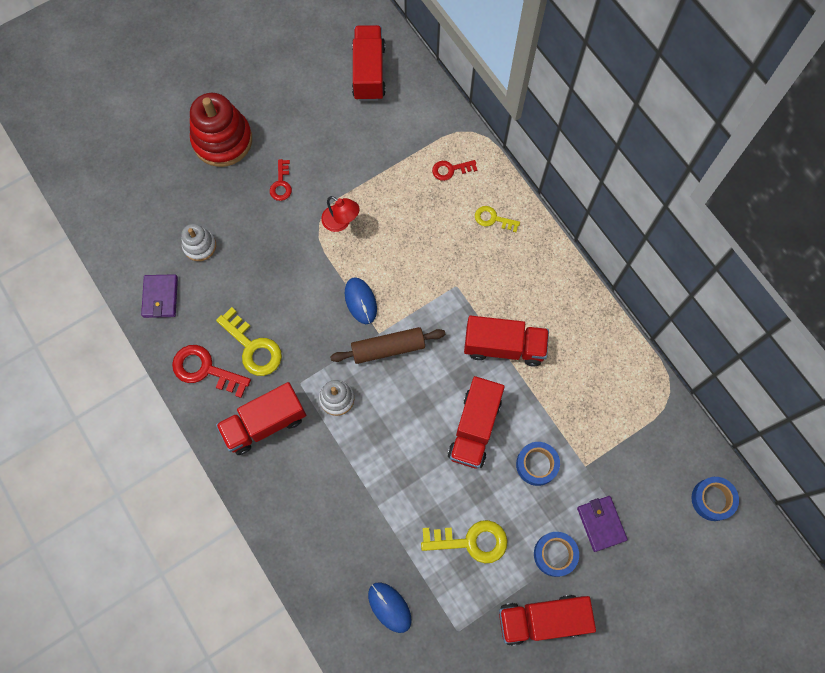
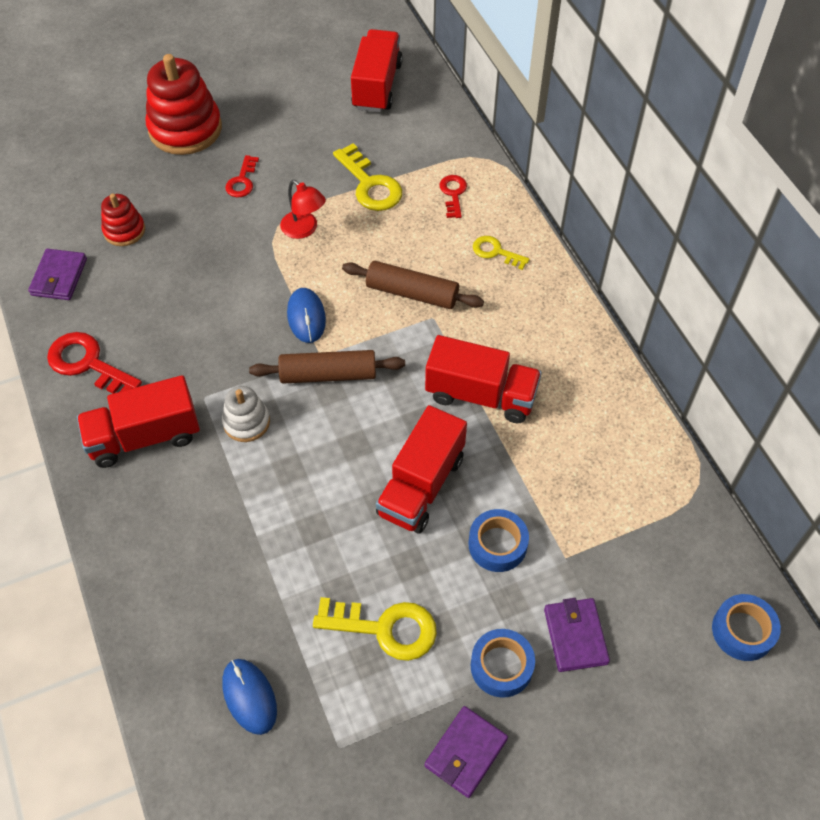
camera: 10 degrees right, 15 degrees down
(199, 246) = (124, 230): white stacking toy -> red stacking toy
(253, 347) = (156, 348): yellow key -> yellow key (370, 185)
(436, 267) = (412, 293): none -> brown rolling pin
(450, 170) = (453, 194): red key -> red key turned 90 degrees clockwise
(542, 619) = (466, 752): red truck -> purple wallet

